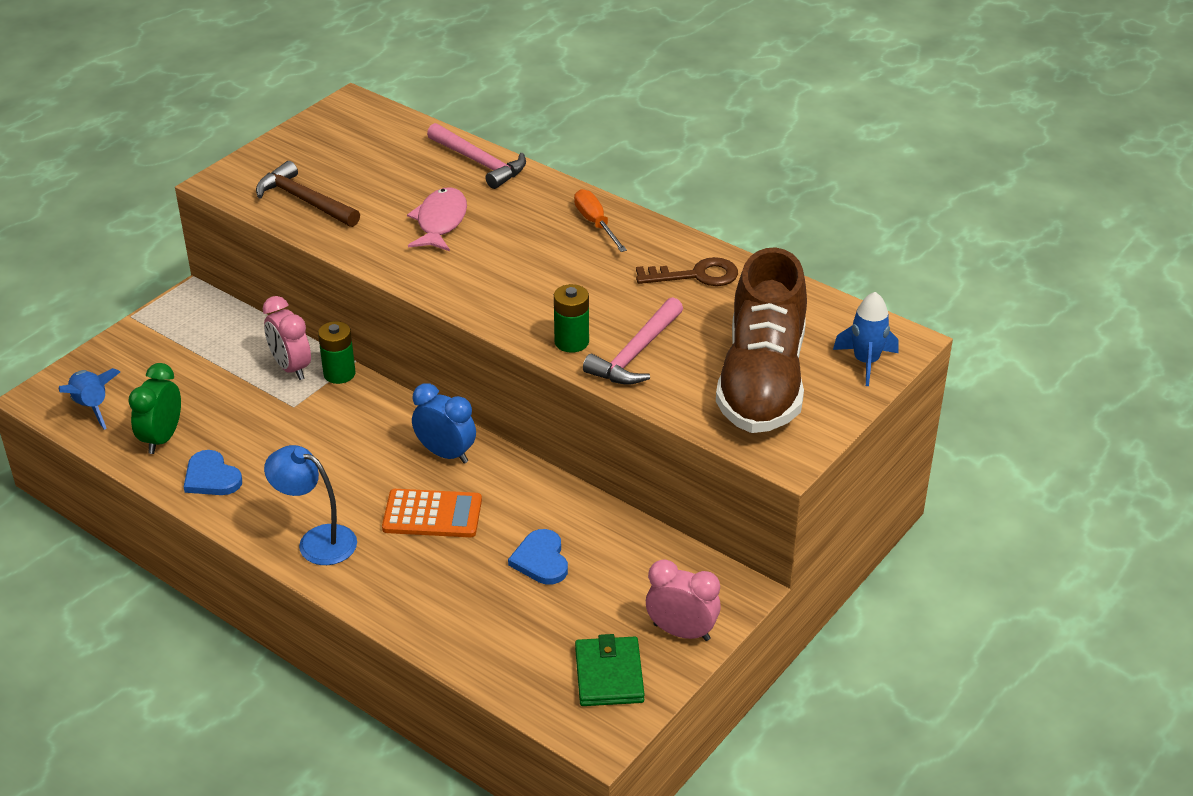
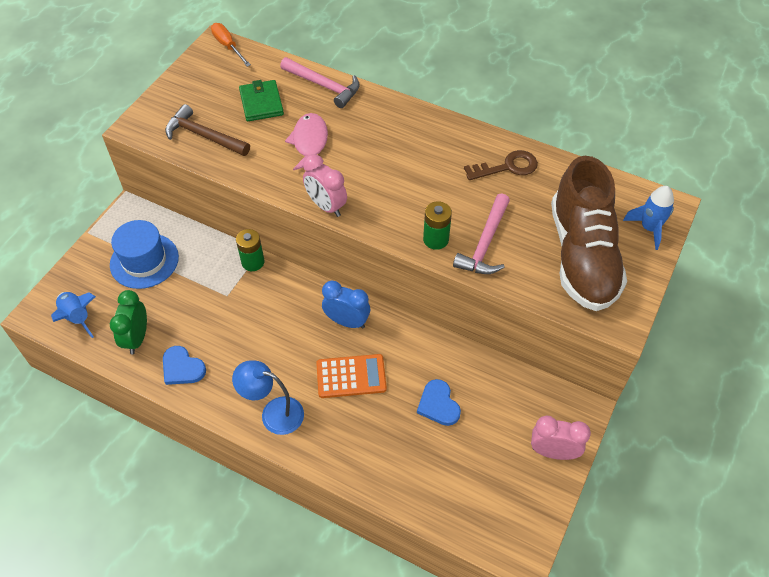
camera: 10 degrees left, 15 degrees up
(196, 356) = (144, 261): none -> blue hat
(291, 368) = (216, 262): pink clock -> pink clock (326, 206)
(595, 223) = (422, 130): orange screwdriver -> orange screwdriver (228, 46)
(609, 675) = (513, 499): green wallet -> green wallet (261, 103)

